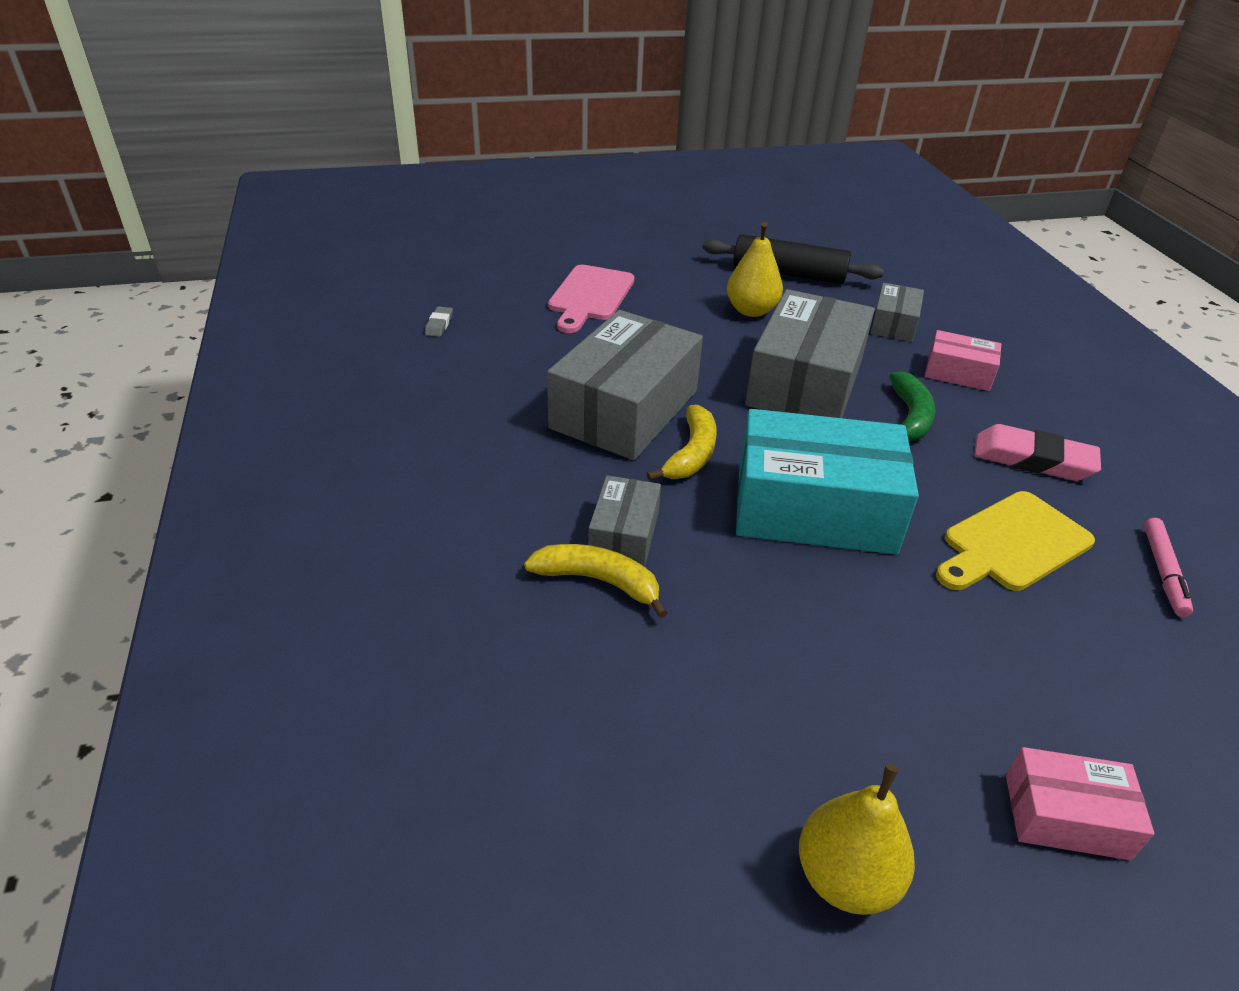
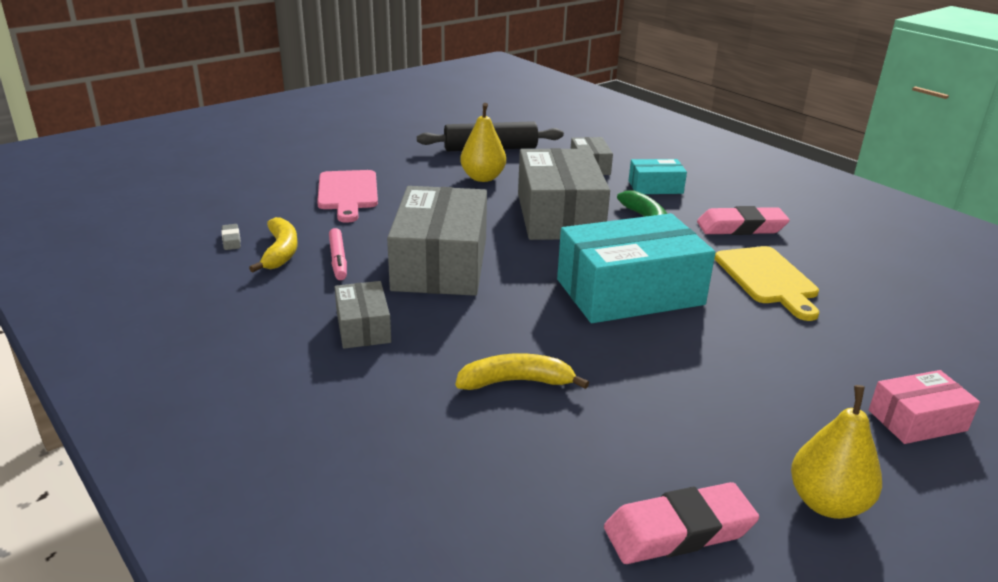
camera: 25 degrees left, 10 degrees down
(624, 534) = (509, 345): grey box -> grey box (363, 327)
(639, 834) = (679, 531): none -> pink eraser
(691, 454) = (516, 280): yellow banana -> yellow banana (281, 252)
(958, 373) = (655, 187): pink box -> turquoise box
(1012, 544) = (767, 279): yellow cutting board -> yellow cutting board turned 45 degrees counterclockwise
(1163, 572) = (862, 270): pink marker -> pink marker (338, 259)

